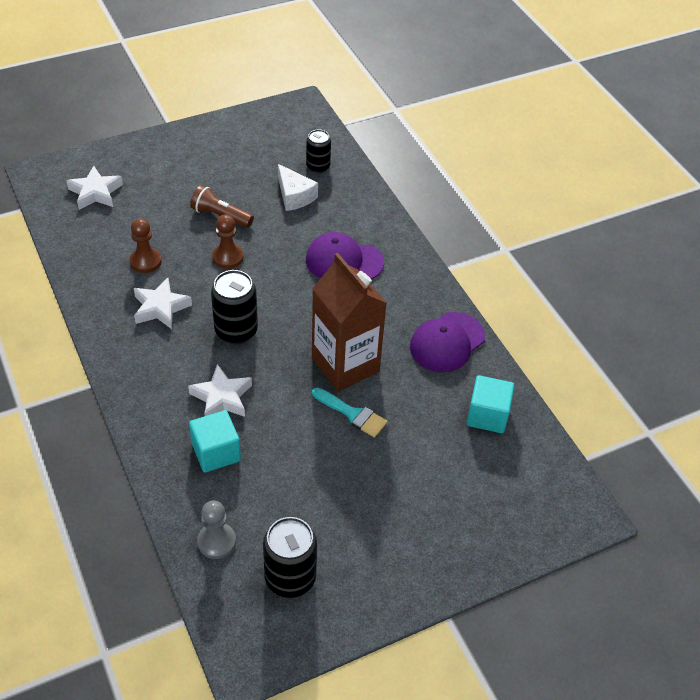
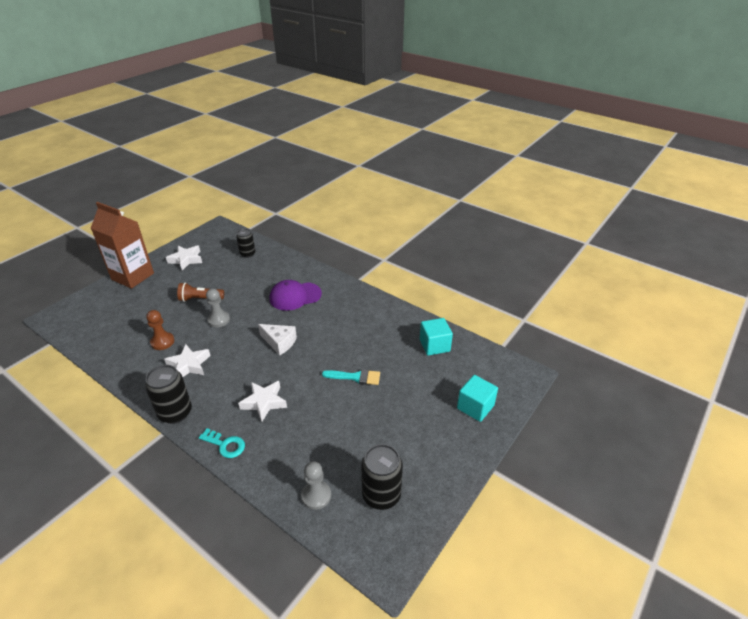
camera: 25 degrees left, 10 degrees down
(95, 193) = (103, 314): white star -> white star (186, 260)
(150, 431) = (225, 445): none -> turquoise key
(216, 452) = (280, 438): turquoise cube -> turquoise cube (475, 407)
(228, 257) = (219, 320): brown pawn -> grey pawn
(236, 331) = (250, 359): black can -> black can (175, 413)
(294, 196) = (242, 273): white cheese -> white cheese (279, 342)
(345, 365) = (333, 351): brown carton -> brown carton (133, 276)
(447, 342) = (385, 316): purple cap -> none

